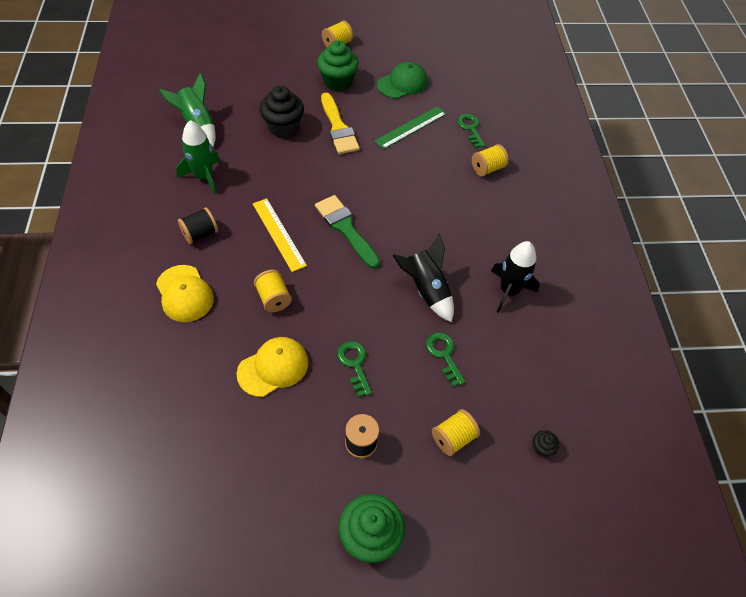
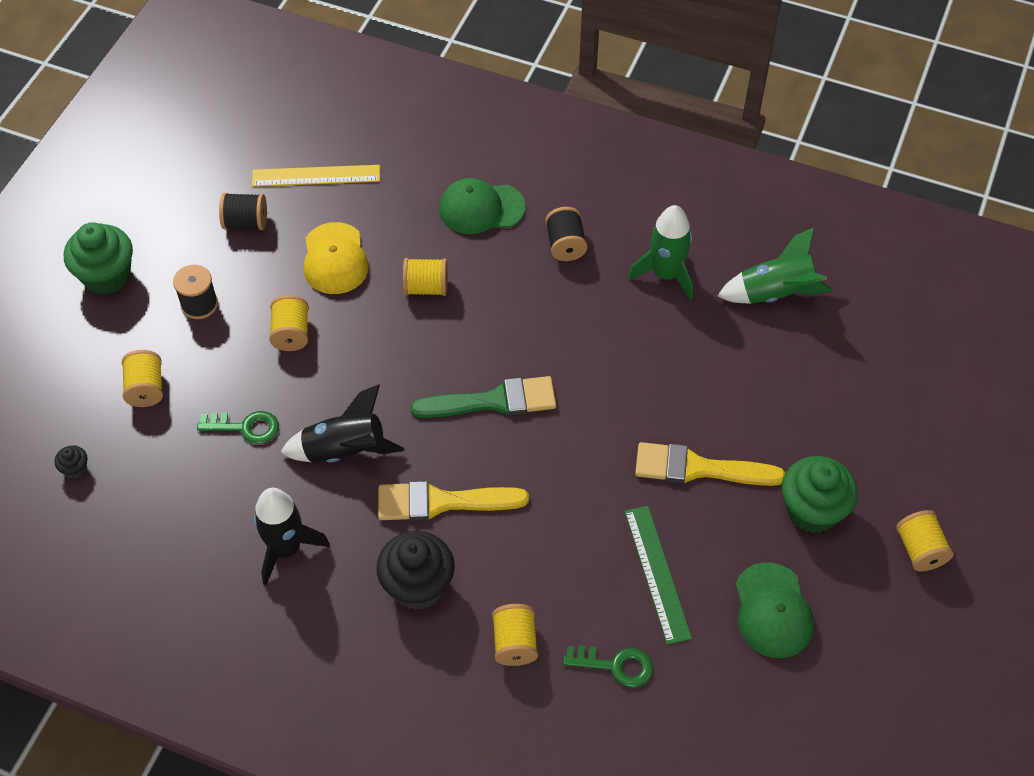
camera: 120 degrees right, 0 degrees up
(184, 293) = (481, 208): yellow cap -> green cap
(264, 452) = (245, 222): none -> black spool
(278, 234) = (523, 324): yellow ruler -> yellow ruler (316, 176)
(283, 127) = (728, 396): black cupcake -> black cupcake (417, 586)
(354, 364) = (291, 333): green key -> yellow spool
(429, 228) = (442, 502): none -> yellow brush

